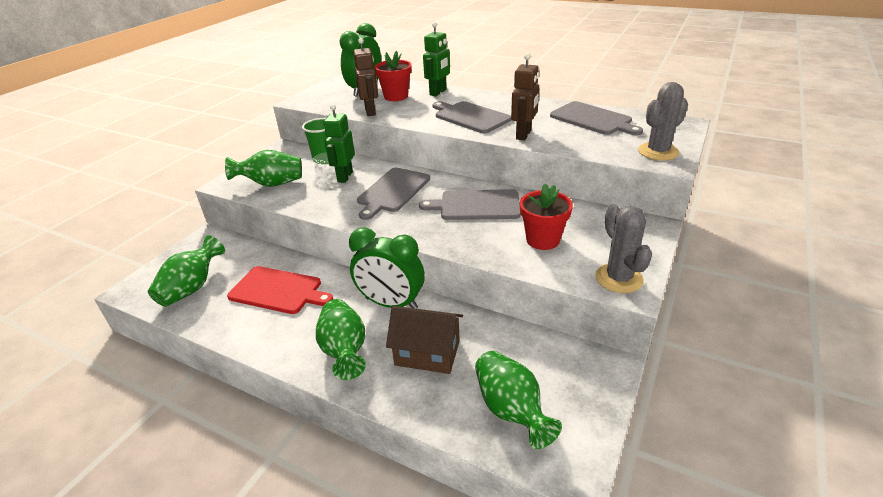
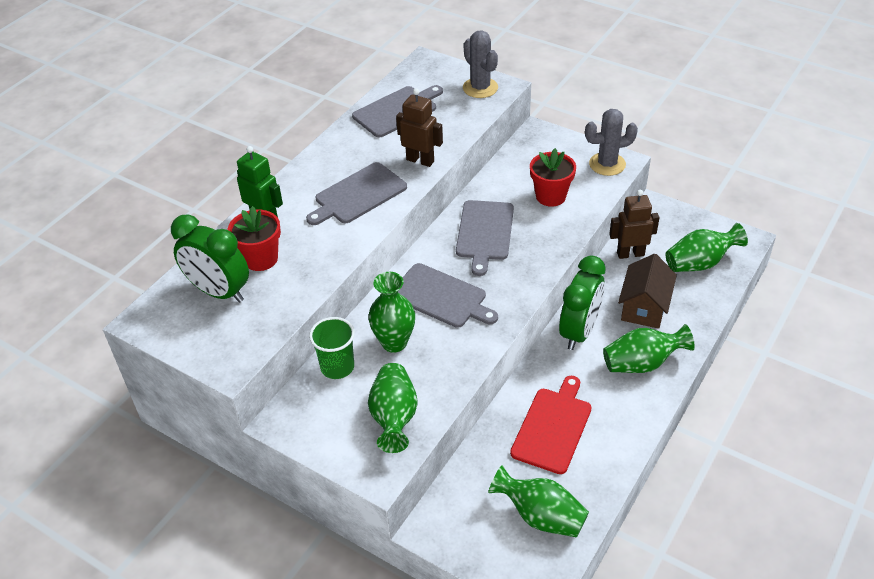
camera: 85 degrees left, 10 degrees up
(345, 177) = (394, 342): green robot -> green vase
(370, 111) = (305, 283): brown robot -> brown robot (630, 254)

